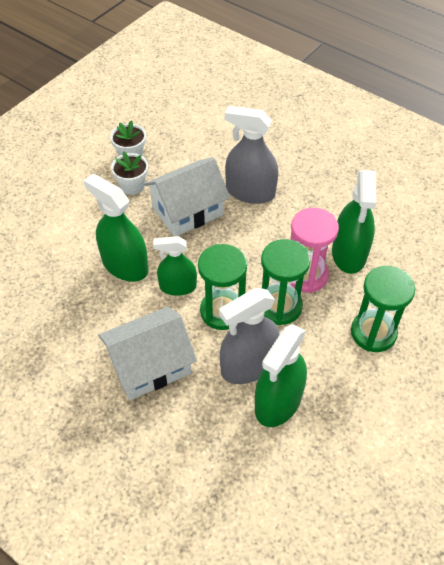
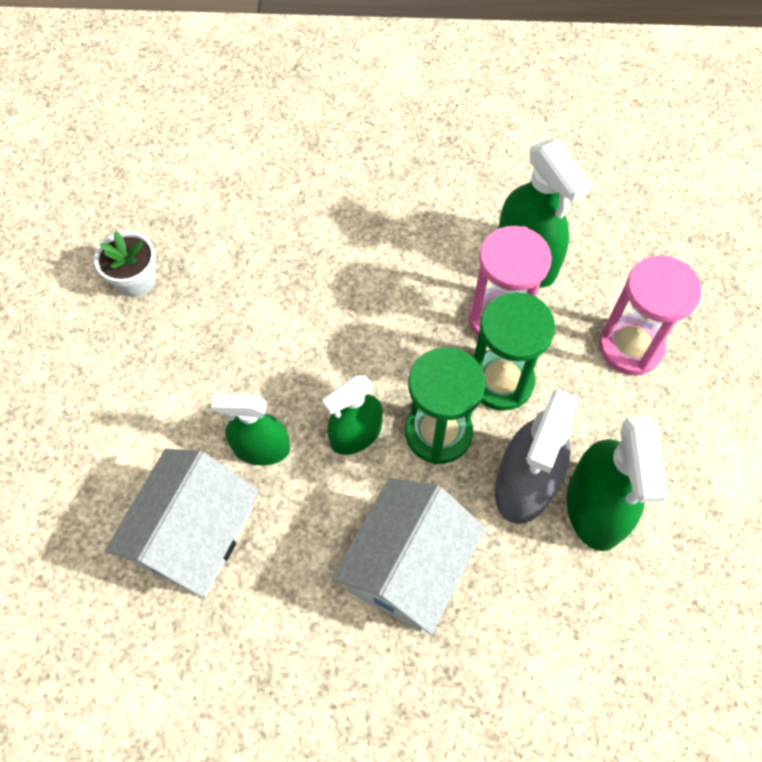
camera: 35 degrees left, 10 degrees up
(125, 265) = (261, 448): green spray bottle -> green spray bottle, size x0.66
(132, 186) = (175, 325): white flower pot -> none
(187, 211) = (282, 318): white house -> white house (193, 535)
(250, 192) = (342, 243): grey spray bottle -> none
(373, 333) = (630, 347): green hourglass -> pink hourglass

